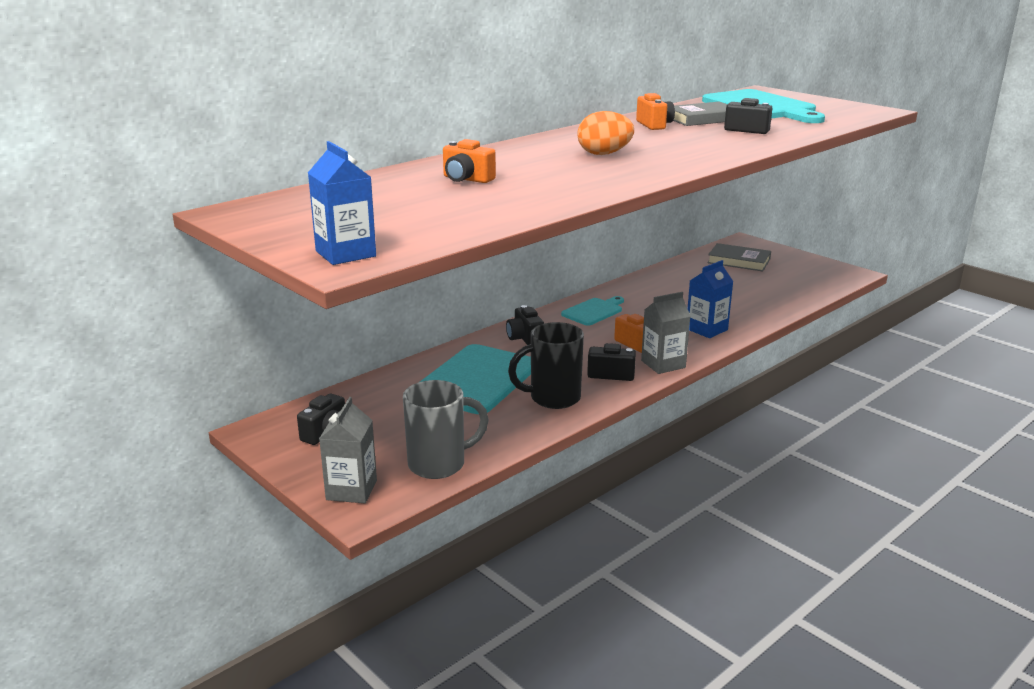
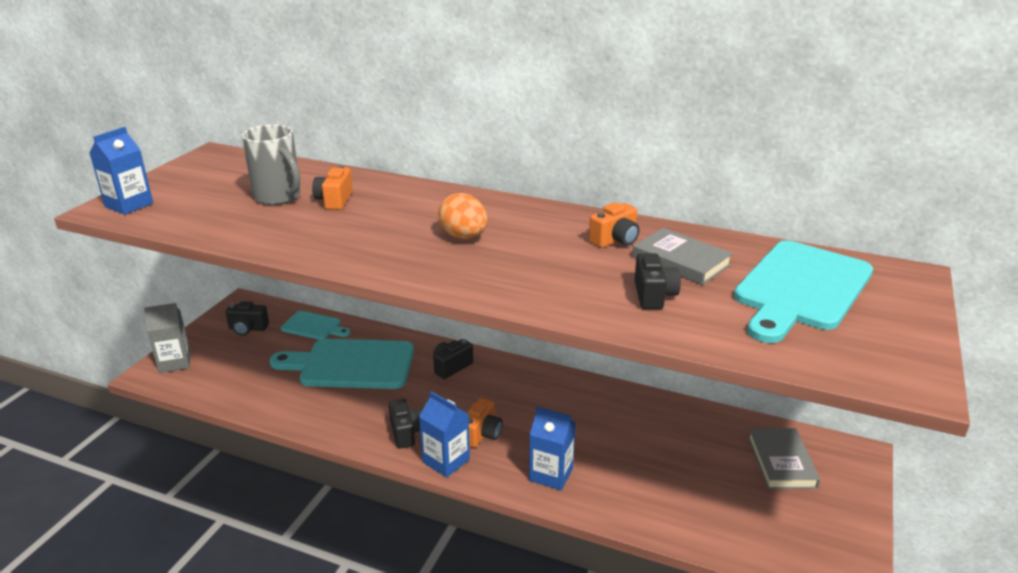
camera: 65 degrees right, 5 degrees up
(439, 464) = (217, 387): grey mug -> grey mug (278, 197)
(553, 398) = (343, 412): black mug -> none
(594, 311) = (540, 389): turquoise cutting board -> turquoise cutting board (314, 326)
(663, 364) = (446, 461): grey carton -> blue carton

